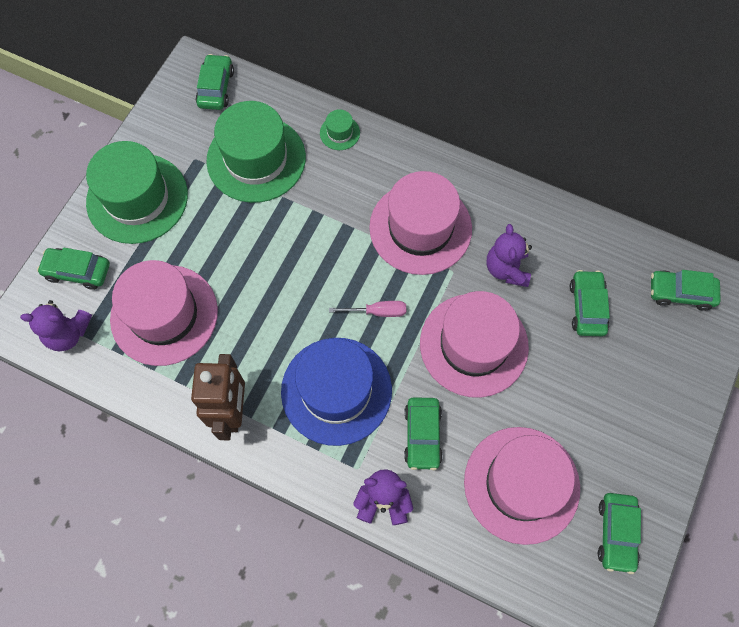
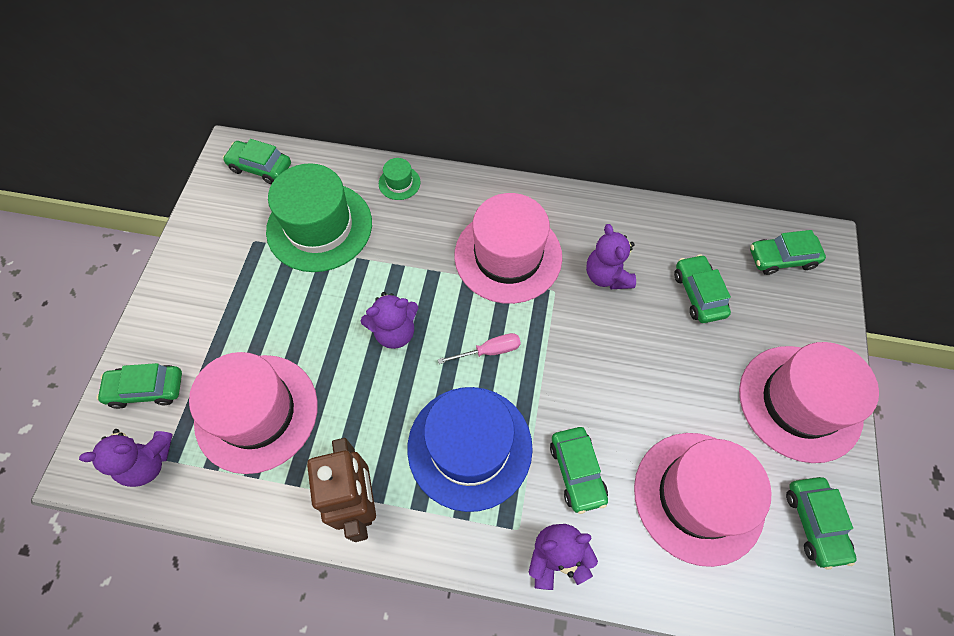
camera: 15 degrees left, 5 degrees down
(137, 198) = (199, 295): green hat -> none
(216, 88) = (260, 167): green car -> green car turned 60 degrees counterclockwise
(299, 274) = (395, 332): none -> purple teddy bear
(473, 345) = (599, 360): pink hat -> pink hat (799, 402)

